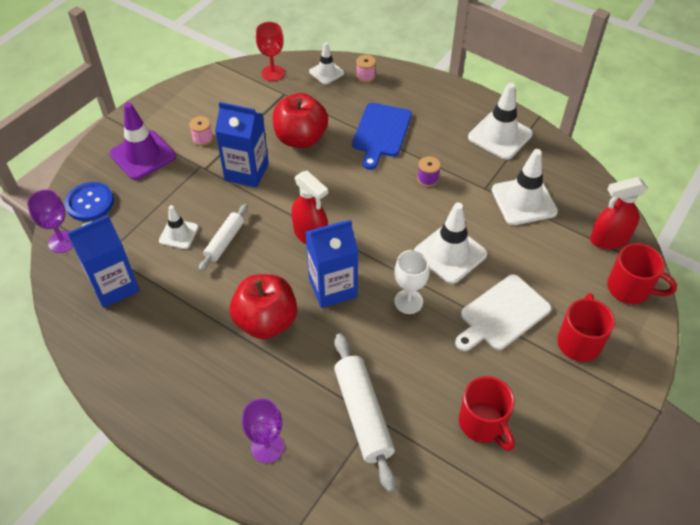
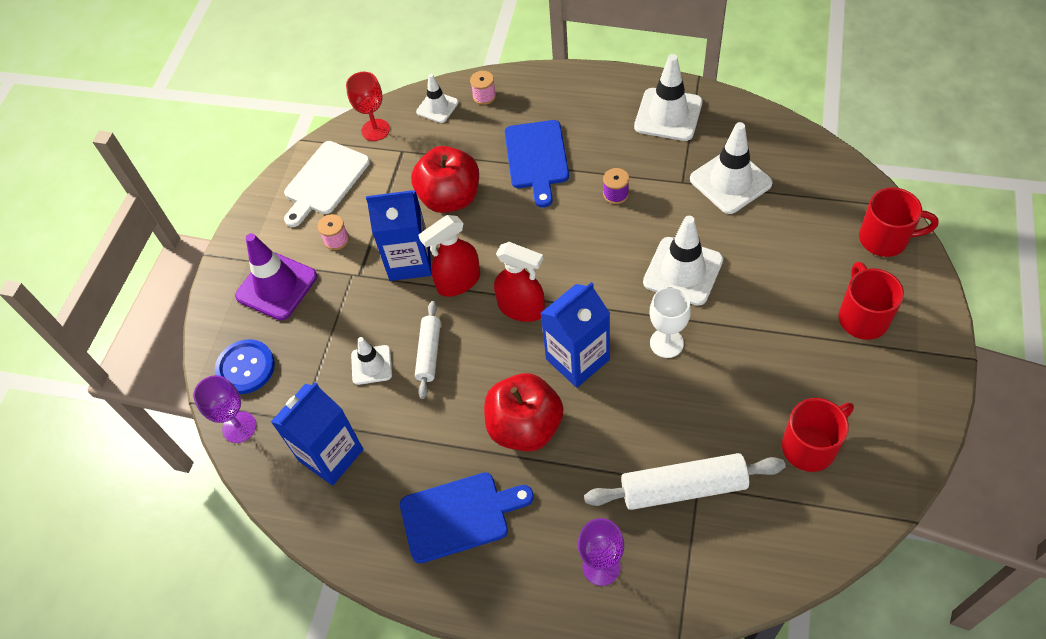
camera: 15 degrees left, 5 degrees up
(181, 366) = (459, 516): none -> blue cutting board
(363, 414) = (683, 488): white rolling pin -> white rolling pin turned 60 degrees counterclockwise
(483, 424) = (810, 446): red mug -> red mug turned 75 degrees counterclockwise
(502, 314) = (771, 318): white cutting board -> white cutting board (325, 181)
(609, 239) = (838, 191): red spray bottle -> red spray bottle (458, 282)

